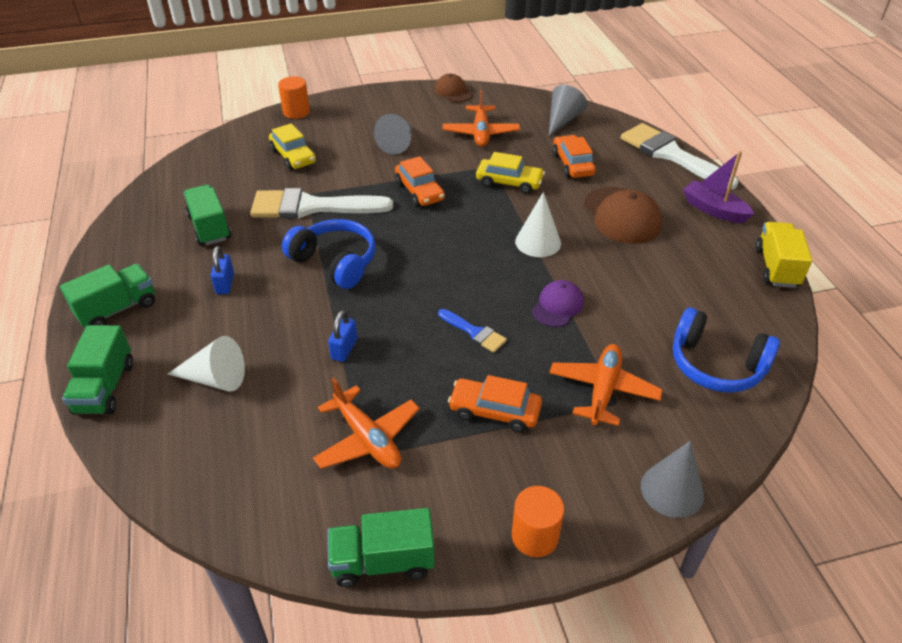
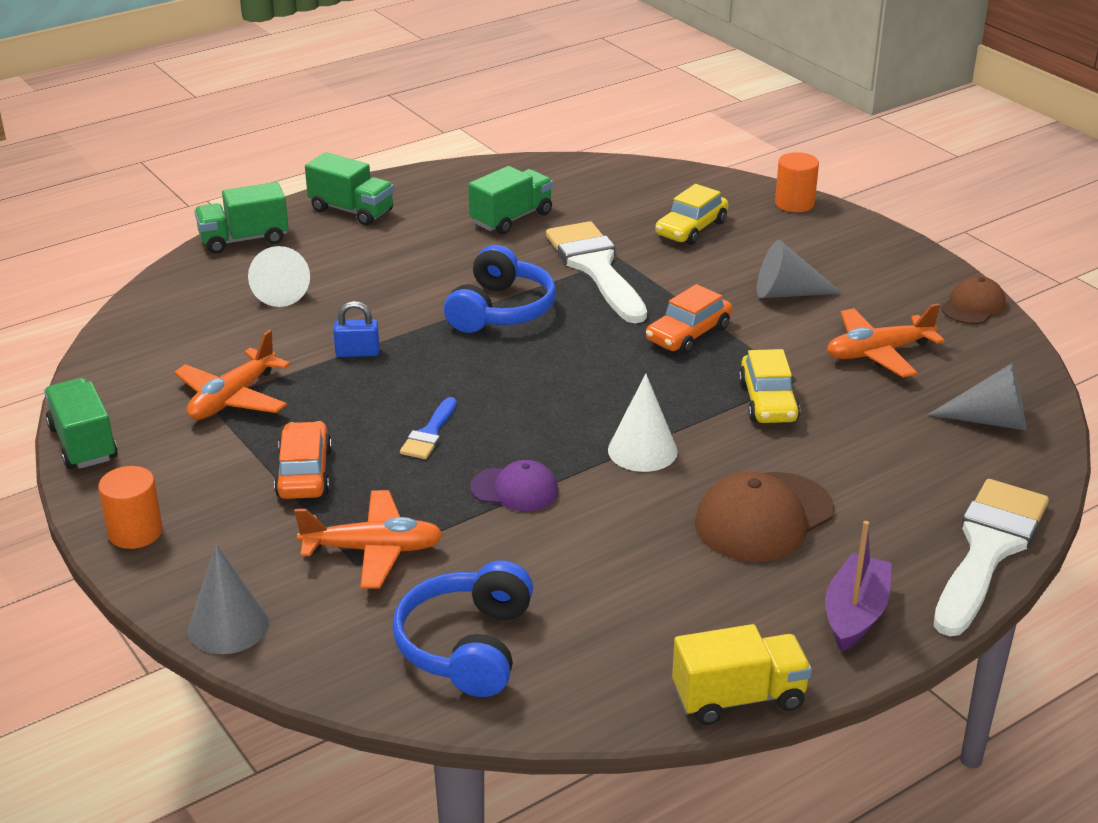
camera: 70 degrees right, 10 degrees down
(225, 284) = (422, 255): blue padlock -> none
(572, 164) = (867, 450): orange car -> none

